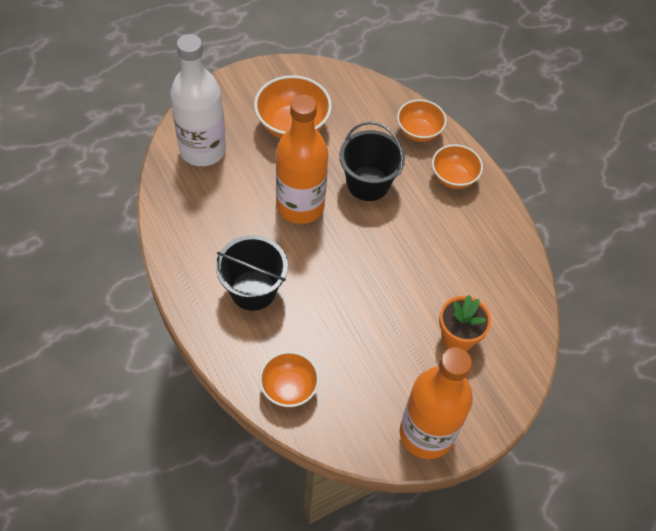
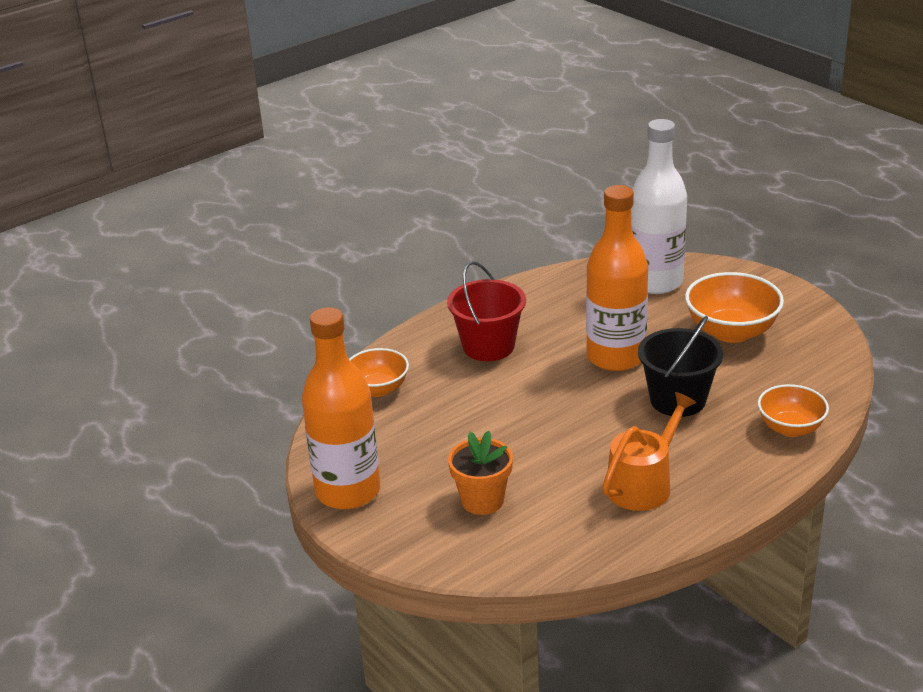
camera: 85 degrees right, 25 degrees down
(253, 290) = (488, 346): black bucket -> red bucket
(453, 177) = (731, 468): orange bowl -> none
(460, 232) = (643, 484): none -> orange watering can

